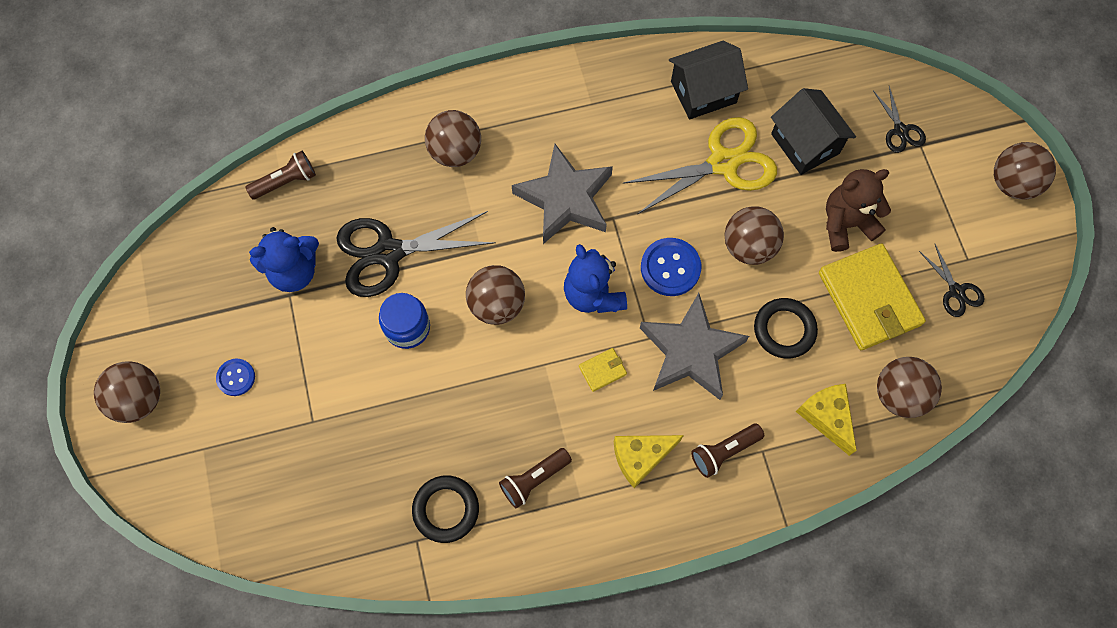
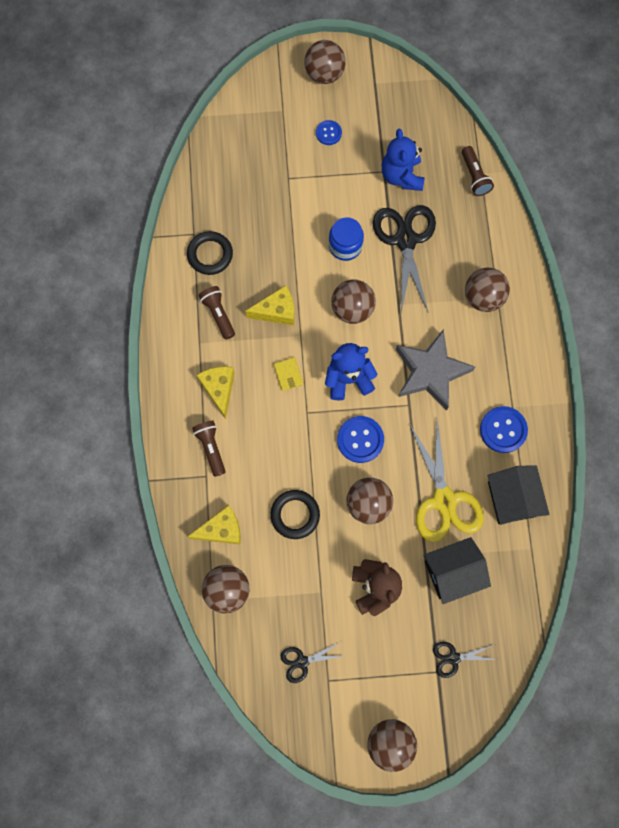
camera: 100 degrees right, 5 degrees up
(516, 401) = (276, 311): none -> yellow cheese
(622, 110) = (503, 430): none -> blue button
(691, 351) = (291, 441): grey star -> none
(869, 299) = (308, 588): yellow wallet -> none

